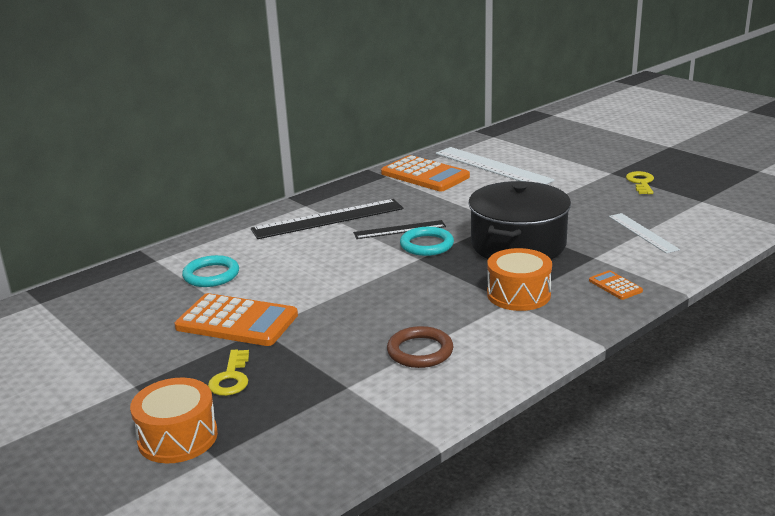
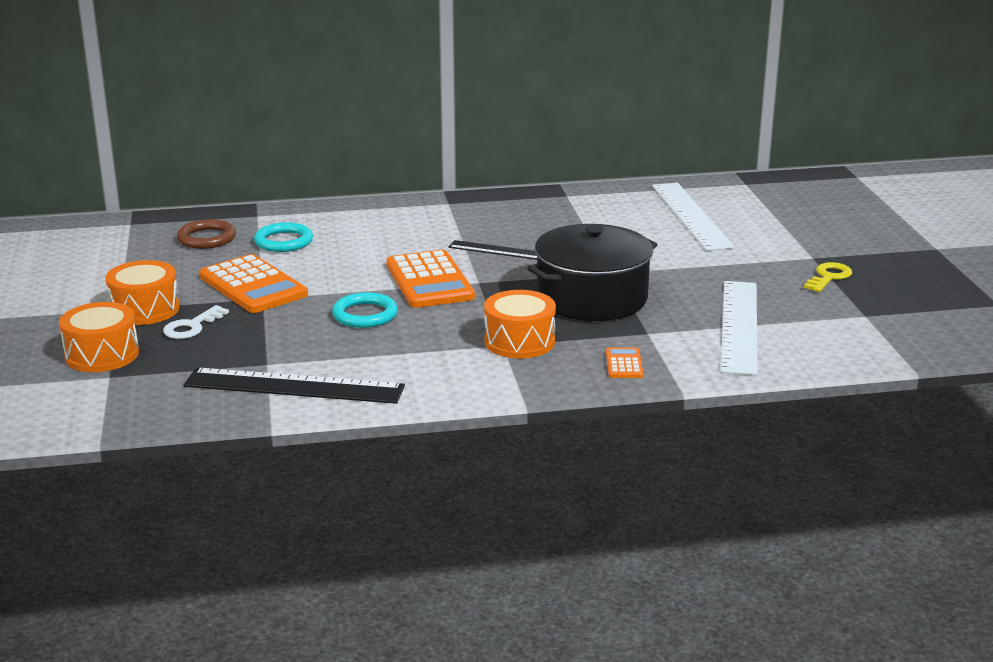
camera: 30 degrees right, 0 degrees up
(162, 377) = (145, 309): none -> orange drum
(231, 378) = (192, 327): yellow key -> white key
(328, 219) = (450, 222): black ruler -> black ruler (294, 386)
(420, 351) = (362, 357): brown ring -> brown ring (206, 238)
(425, 175) = (606, 205): orange calculator -> orange calculator (429, 281)
(426, 245) = (504, 272): turquoise ring -> turquoise ring (365, 315)
(642, 233) = (739, 326): white ruler -> white ruler, size x1.72

